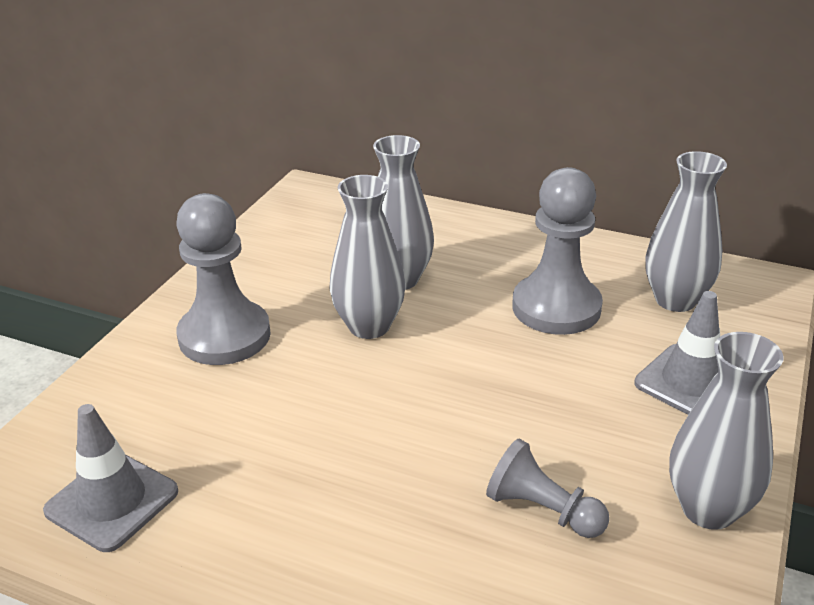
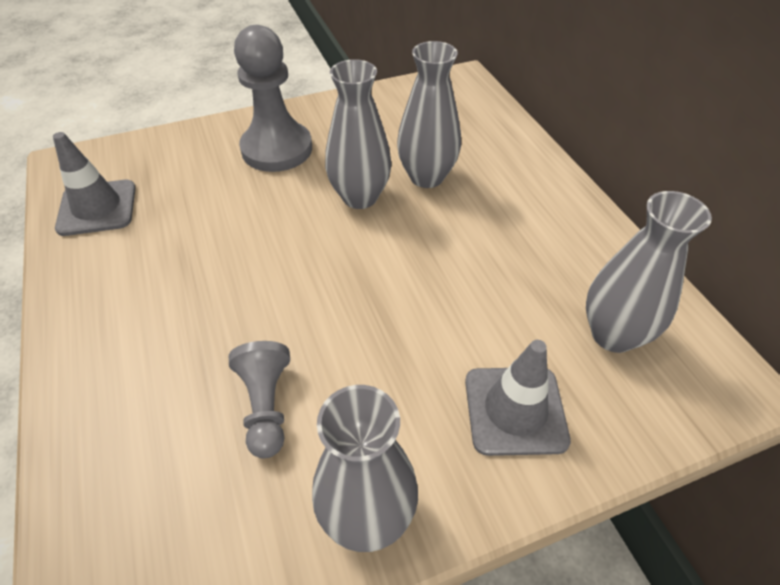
camera: 45 degrees right, 15 degrees up
(556, 307) = (503, 271): grey pawn -> none

